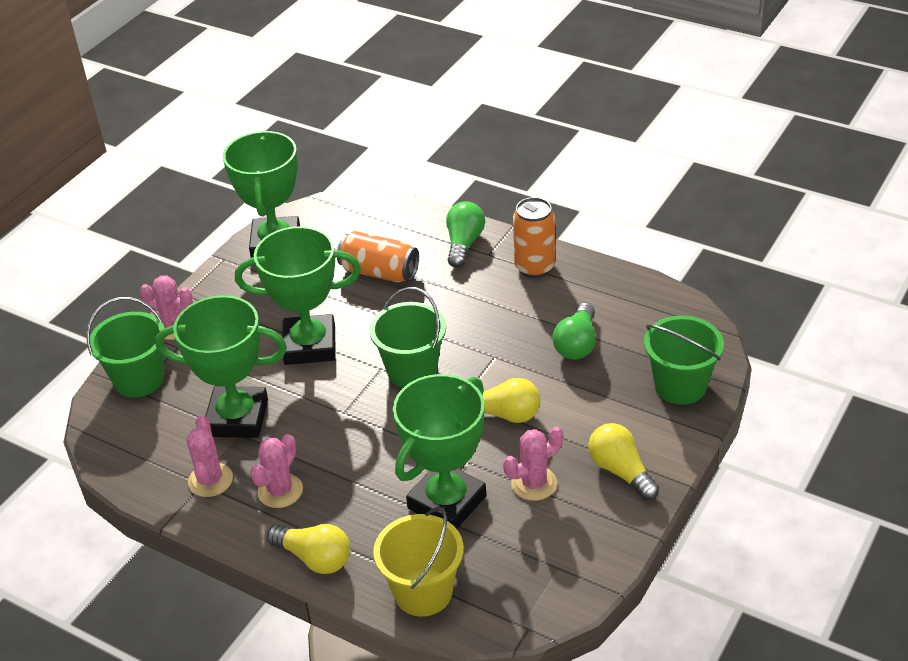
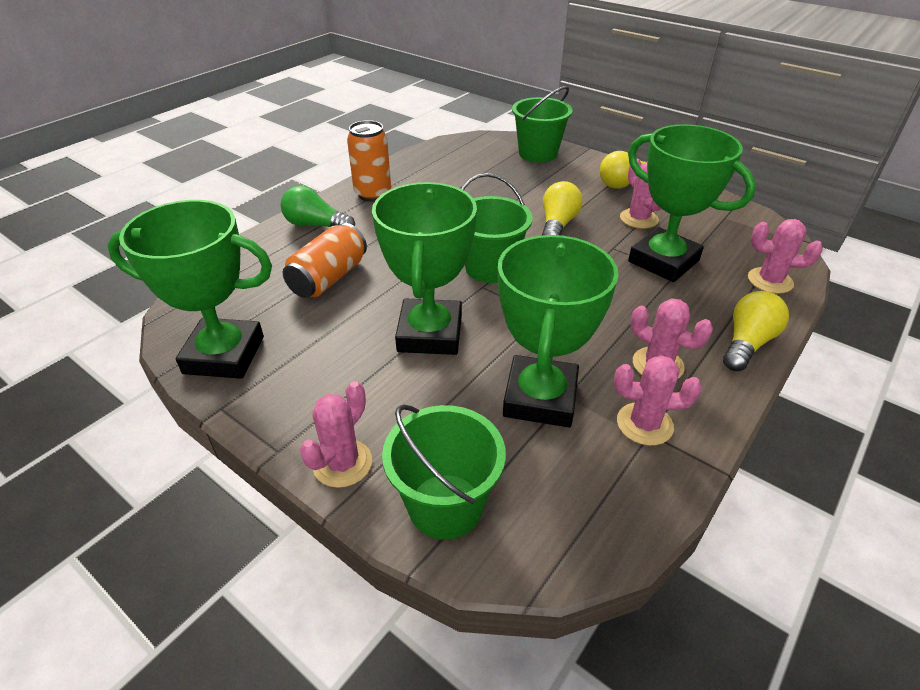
camera: 85 degrees left, 0 degrees up
(423, 592) = (770, 281): yellow bucket -> pink cactus
(577, 344) = (479, 186): green light bulb -> none

